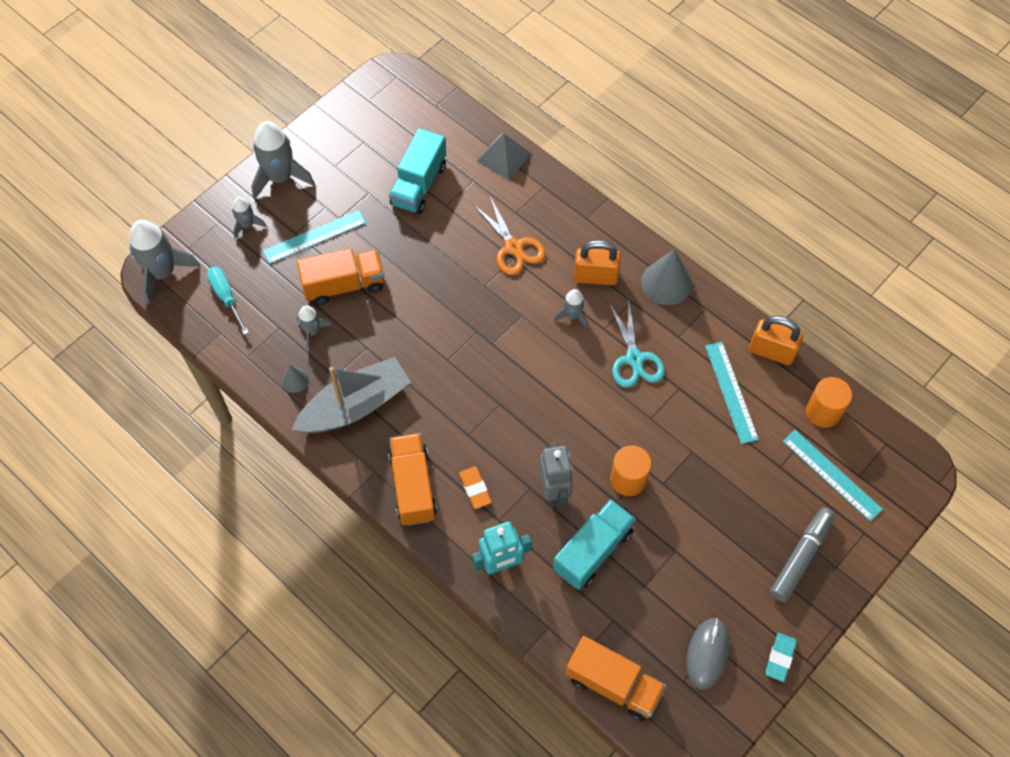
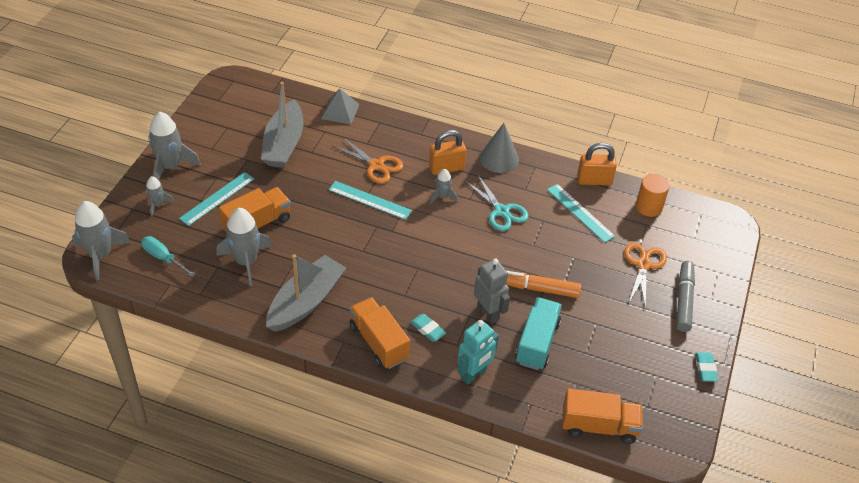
camera: 25 degrees left, 15 degrees down
(295, 380) = (248, 298): grey cone -> none
(312, 331) = (246, 261): grey rocket -> grey rocket, size x1.87
(419, 185) = (284, 144): turquoise truck -> grey boat
(475, 489) = (428, 329): orange eraser -> turquoise eraser
(628, 479) = (538, 288): orange cylinder -> orange marker
(707, 654) = (654, 383): grey mouse -> none
(774, 491) = (643, 265): none -> orange scissors
(831, 475) = (675, 243): turquoise ruler -> turquoise ruler (369, 200)

